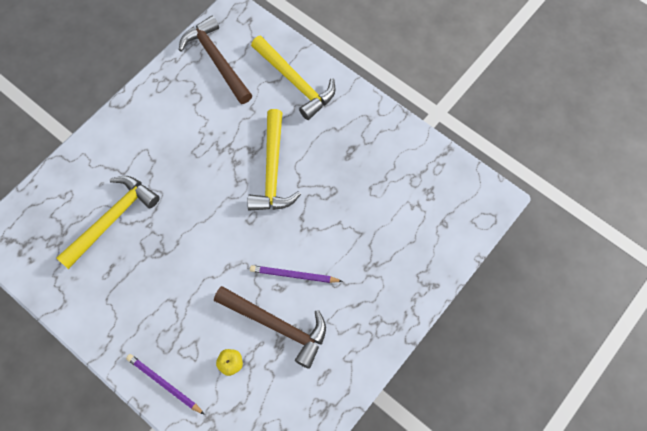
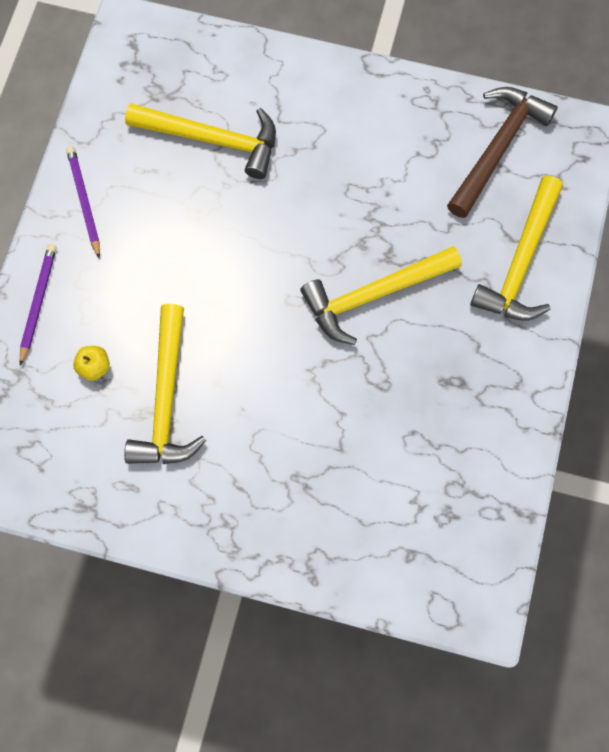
camera: 65 degrees right, 5 degrees up
(277, 326) = (166, 399): brown hammer -> yellow hammer
(294, 275) = (242, 389): purple pencil -> purple pencil (84, 202)

